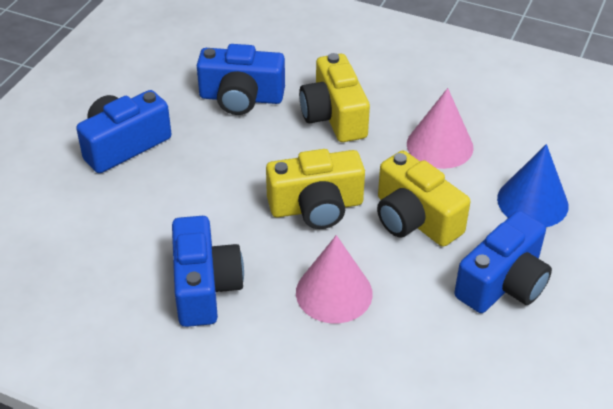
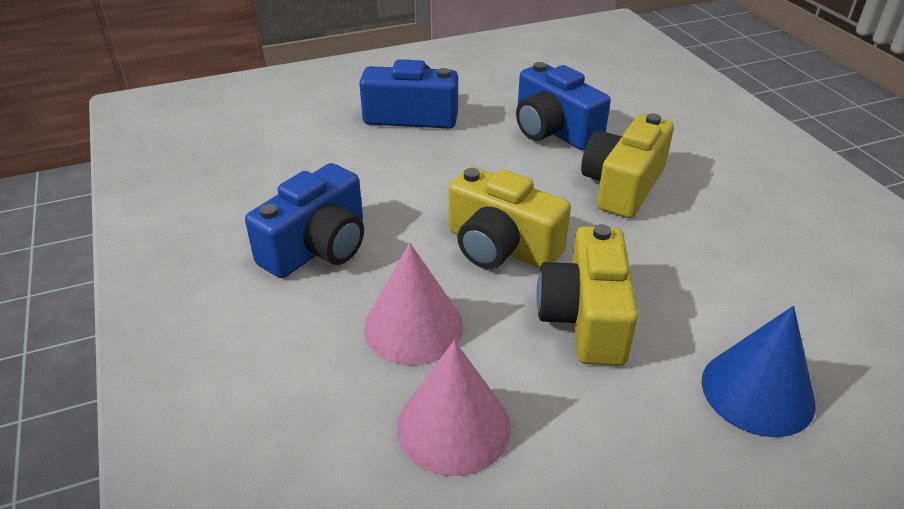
camera: 45 degrees right, 5 degrees down
(440, 145) = (707, 269): pink cone -> pink cone (454, 426)
(503, 283) = (605, 449): blue camera -> none

